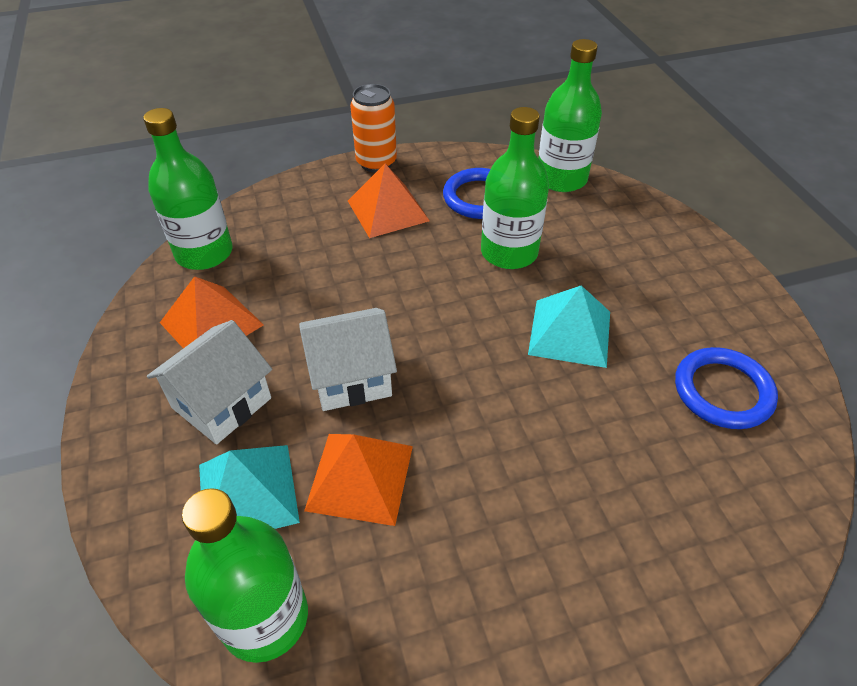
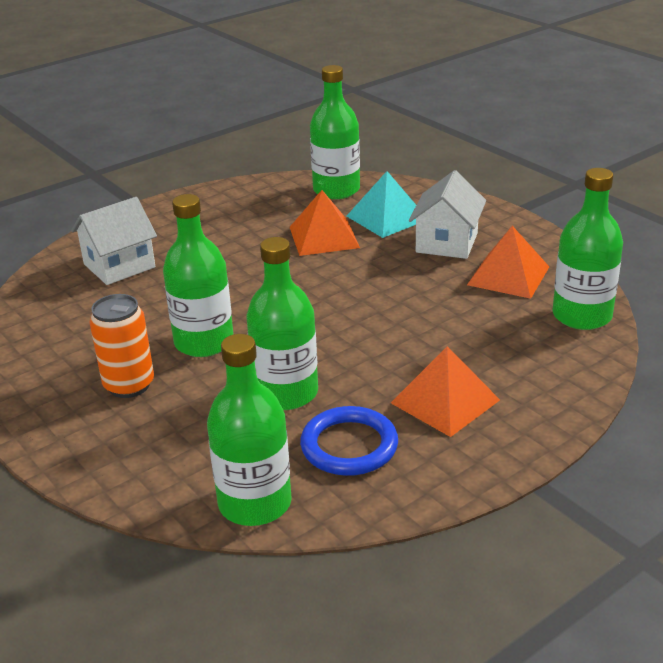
camera: 160 degrees right, 15 degrees down
(351, 377) = (368, 274): white house -> white house (119, 266)
(376, 163) = (512, 457): orange can -> orange can (129, 385)
(570, 332) = (204, 342): turquoise pyramid -> green bottle
(722, 391) = (70, 335): blue ring -> none

